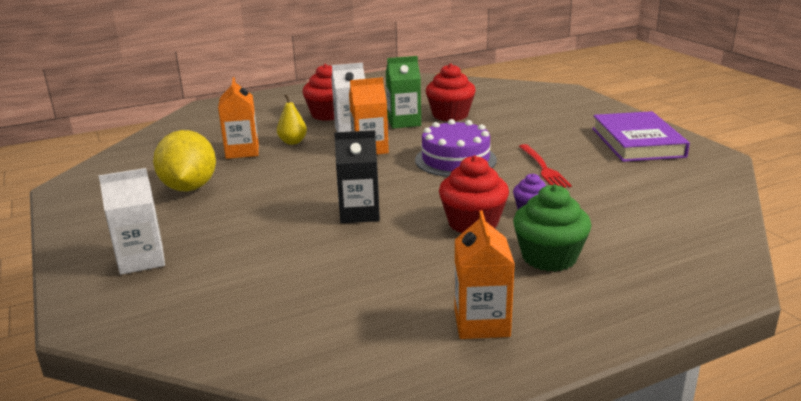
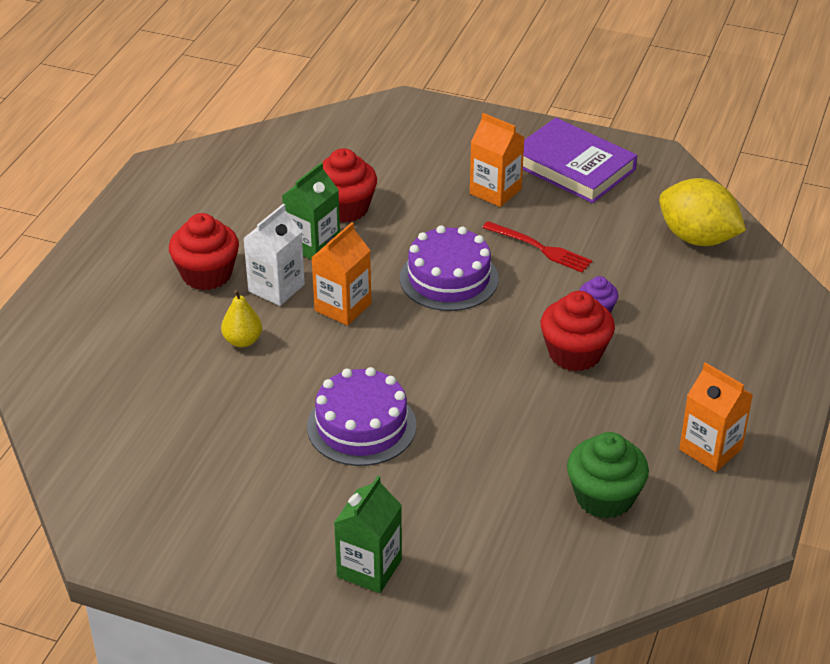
camera: 45 degrees left, 15 degrees up
(141, 260) = (369, 568): white carton -> green carton
(189, 187) = (250, 466): yellow lemon -> yellow lemon (697, 238)
(242, 151) = (211, 385): orange carton -> orange carton (495, 191)
(276, 198) = (361, 426): none -> purple cake
(359, 213) = (467, 398): black carton -> none
(549, 257) = (675, 357): green cupcake -> green cupcake (604, 497)

